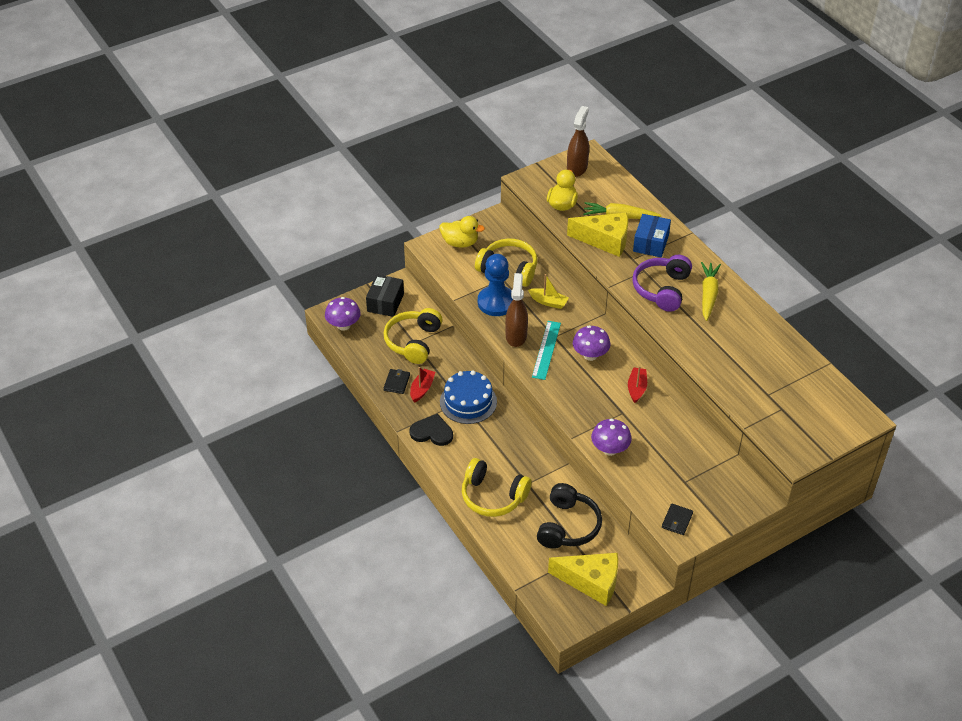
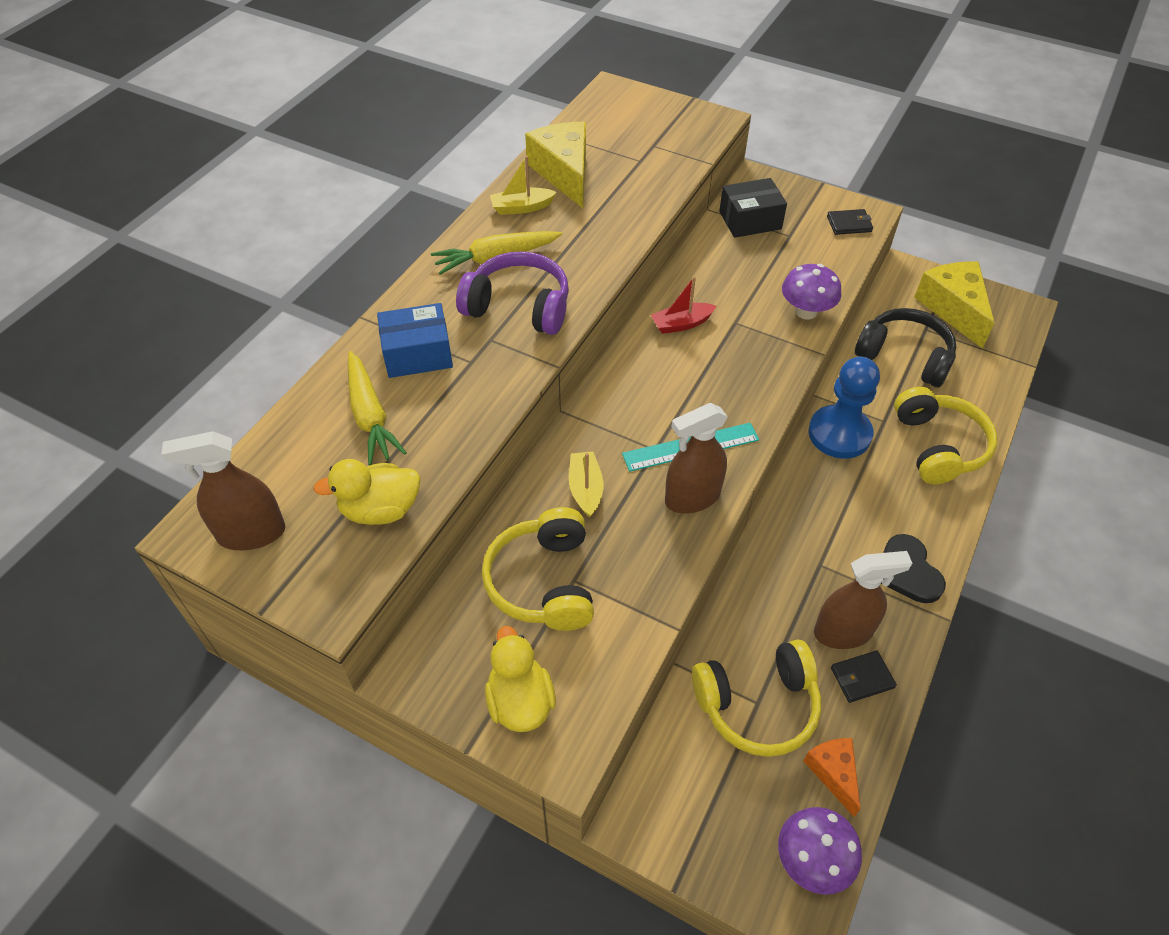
camera: 120 degrees left, 5 degrees up
(367, 350) = (833, 773): none -> orange cheese
(385, 302) = (700, 816): black box -> black box (750, 220)
(422, 389) = (843, 632): red boat -> brown spray bottle
(468, 402) = (813, 555): blue cake -> none
(496, 302) = (638, 560): blue pawn -> blue pawn (839, 434)
(568, 526) = (904, 356): black headphones -> black headphones turned 45 degrees clockwise
(590, 355) = (660, 393): purple mushroom -> none
(605, 240) = (446, 411): yellow cheese -> yellow cheese (564, 173)
(662, 289) = (519, 307): purple headphones -> purple headphones turned 150 degrees counterclockwise
(749, 321) = (521, 208): none -> yellow boat

